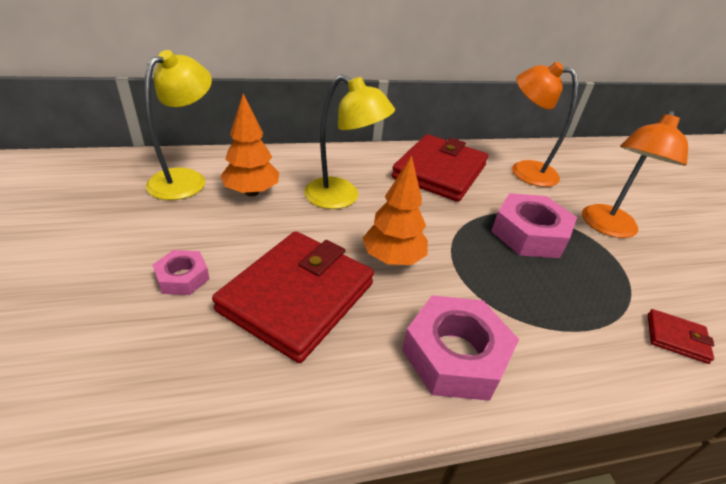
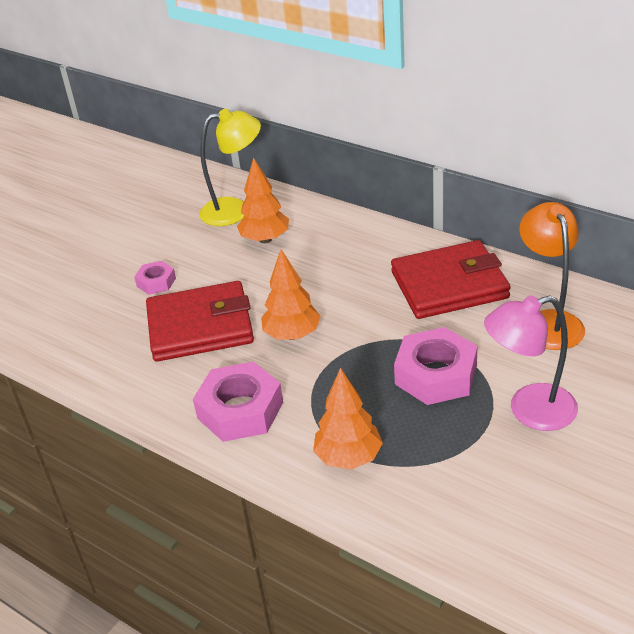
camera: 55 degrees right, 0 degrees up
(342, 197) = (324, 272): yellow lamp -> none
(589, 334) = (348, 458): none -> orange tree
(607, 228) = (529, 410): orange lamp -> pink lamp
(676, 338) = (413, 503): red wallet -> none

